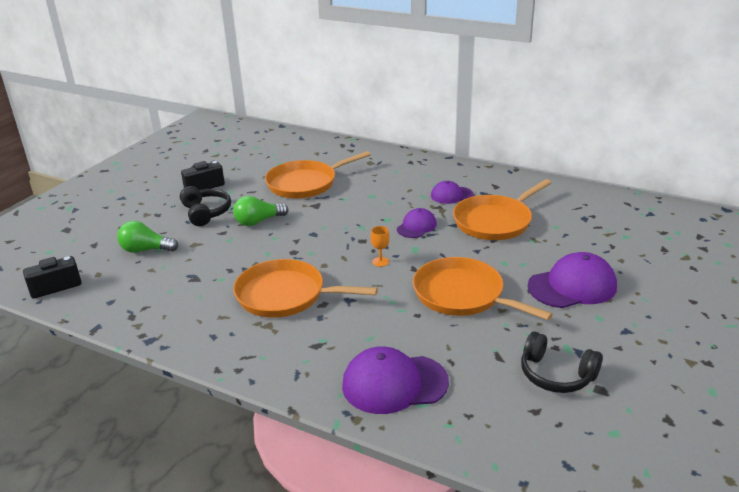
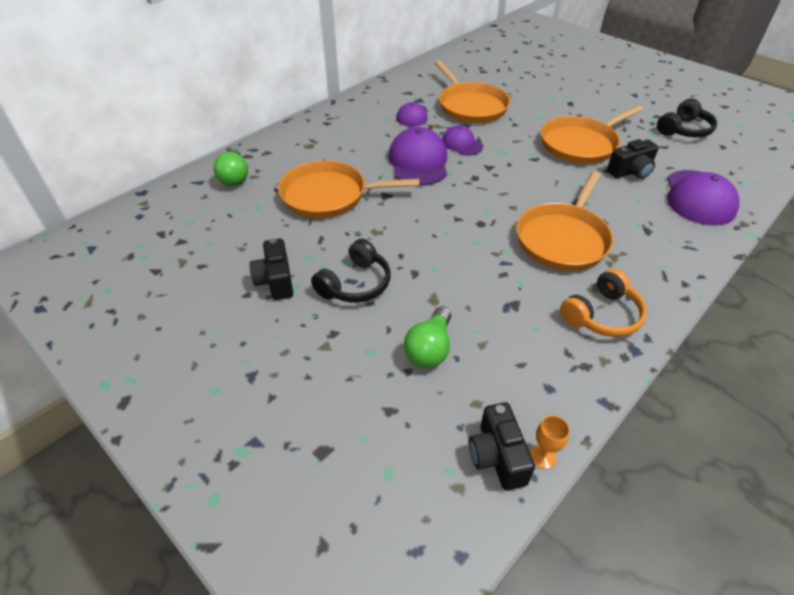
camera: 75 degrees left, 15 degrees up
(188, 322) = (602, 315): none -> orange headphones
(206, 213) = (355, 284): black headphones -> black headphones turned 135 degrees clockwise
(258, 221) = (402, 241): green light bulb -> green light bulb (234, 177)
(305, 183) = (328, 195): orange pan -> orange pan turned 105 degrees clockwise
(380, 262) = (518, 174): orange goblet -> orange goblet (543, 456)
(423, 332) = (630, 172): none -> black camera
(572, 286) = (578, 99): purple cap -> purple cap (418, 162)

